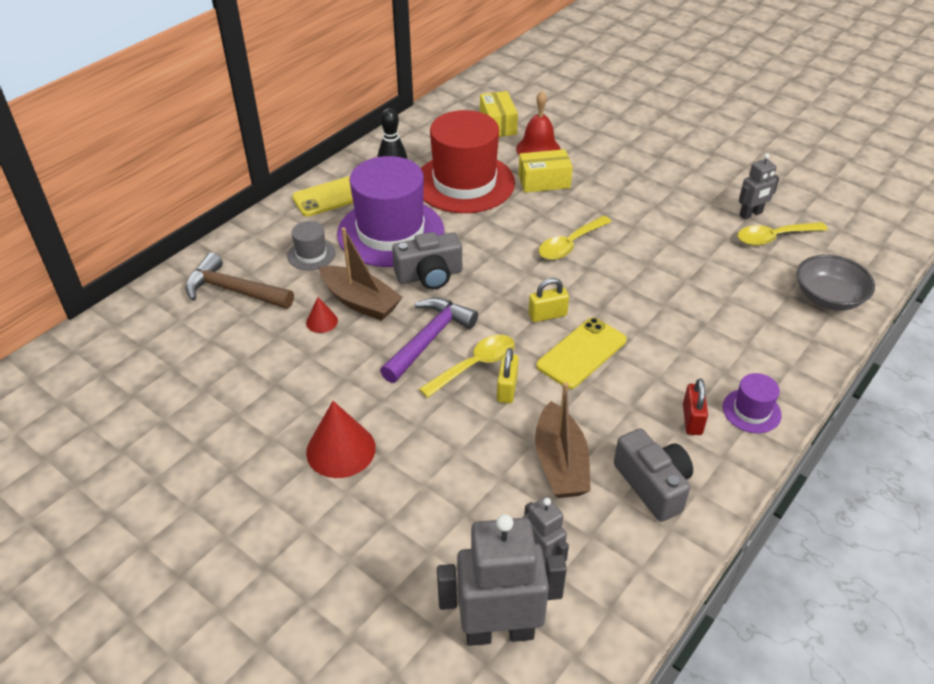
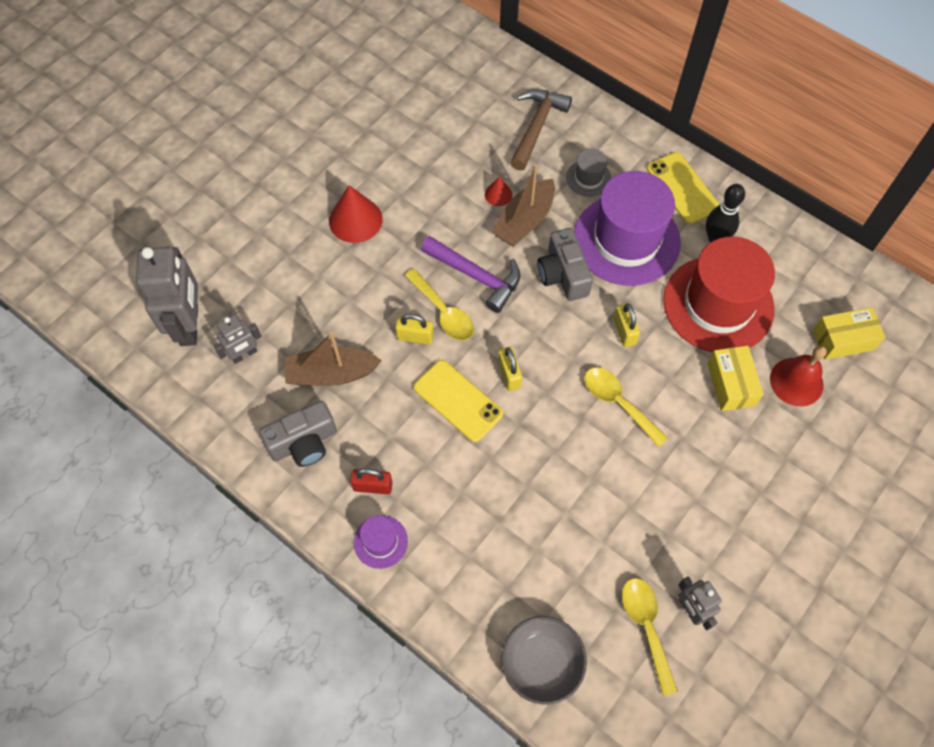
camera: 90 degrees right, 20 degrees up
(494, 238) = (624, 331): none -> yellow padlock

